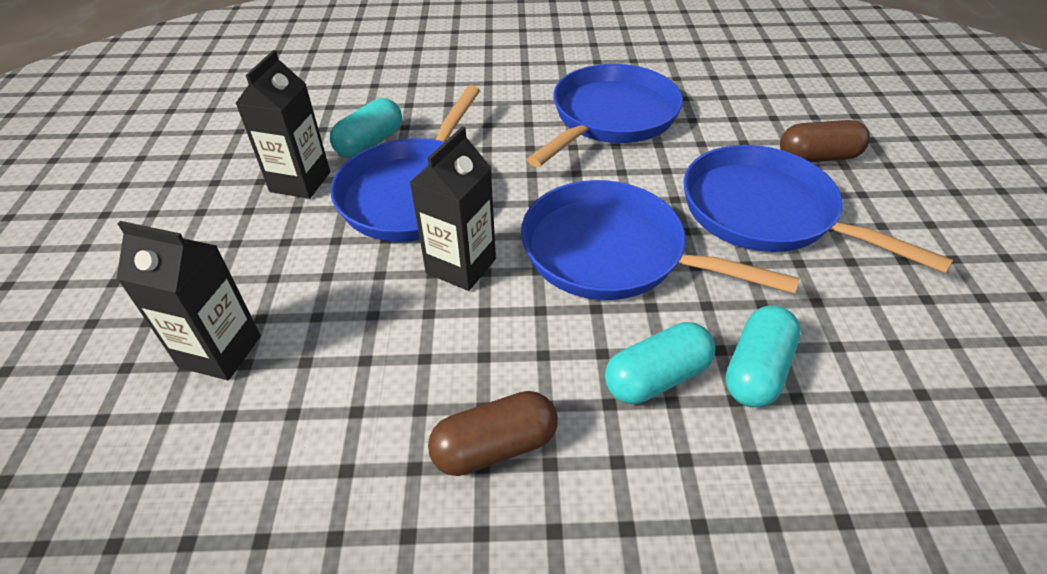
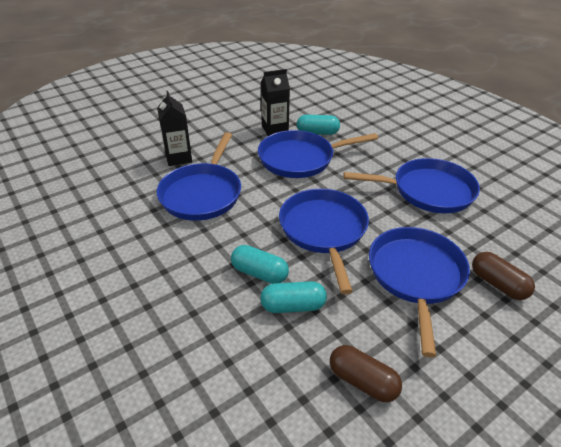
camera: 55 degrees right, 5 degrees down
(376, 363) = (202, 194): none -> blue pan
(461, 266) = (270, 191): black carton -> none
(495, 447) = (188, 240): brown capsule -> brown capsule (362, 381)

